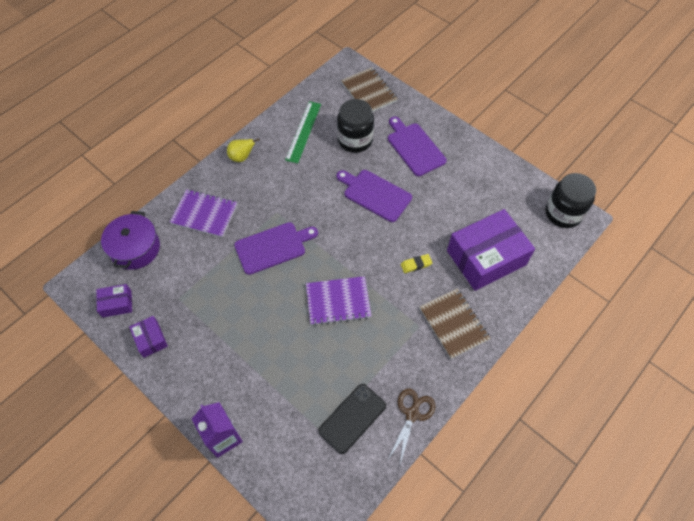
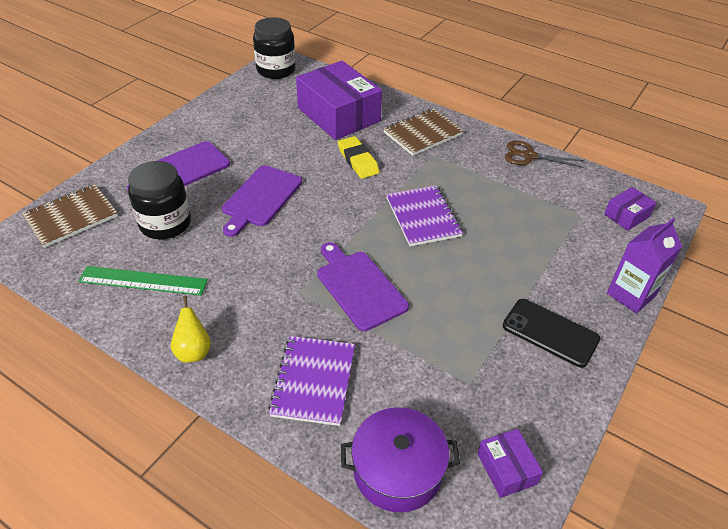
camera: 100 degrees left, 15 degrees down
(150, 339) = (545, 403): purple box -> purple box (626, 215)
(352, 418) = (553, 194): black phone -> black phone (550, 332)
(416, 264) = (358, 161): yellow eraser -> yellow eraser, size x1.58

